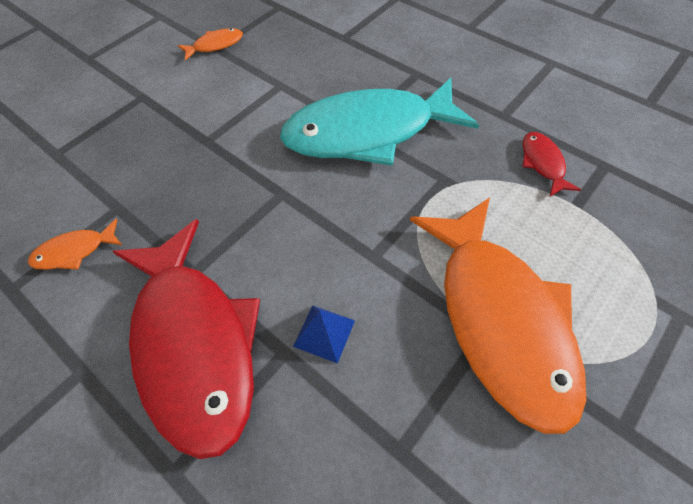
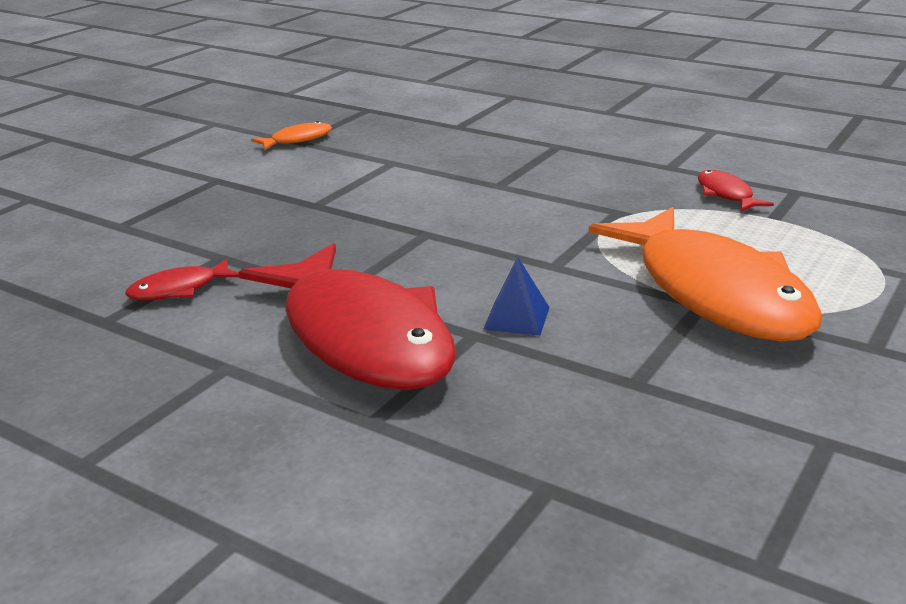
camera: 10 degrees left, 30 degrees down
(75, 251) = (179, 289): orange fish -> red fish
(368, 132) = (514, 187): turquoise fish -> none

